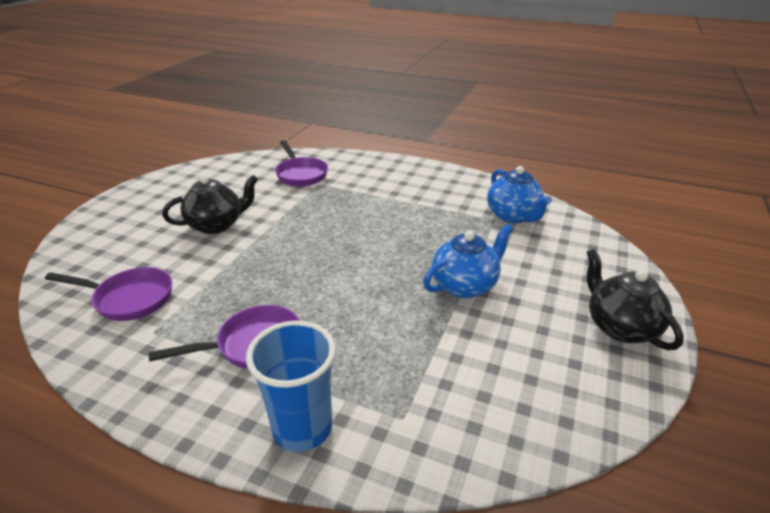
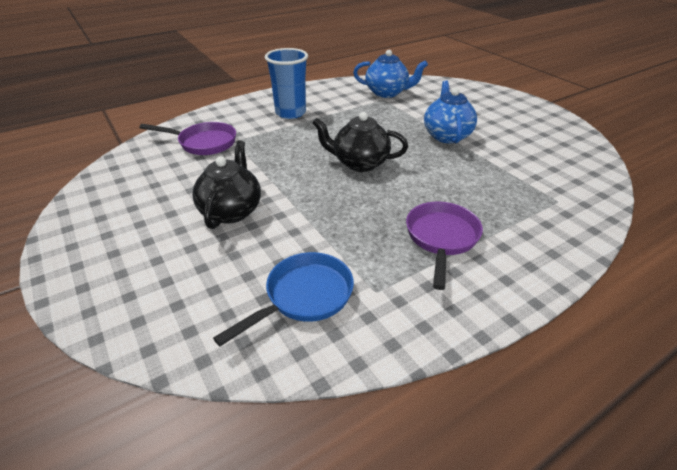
camera: 55 degrees left, 5 degrees up
(129, 299) = (304, 296): purple pan -> blue pan
(302, 428) = (547, 242): blue cup -> blue cup (290, 113)
(620, 327) = (523, 111): black teapot -> black teapot (359, 163)

